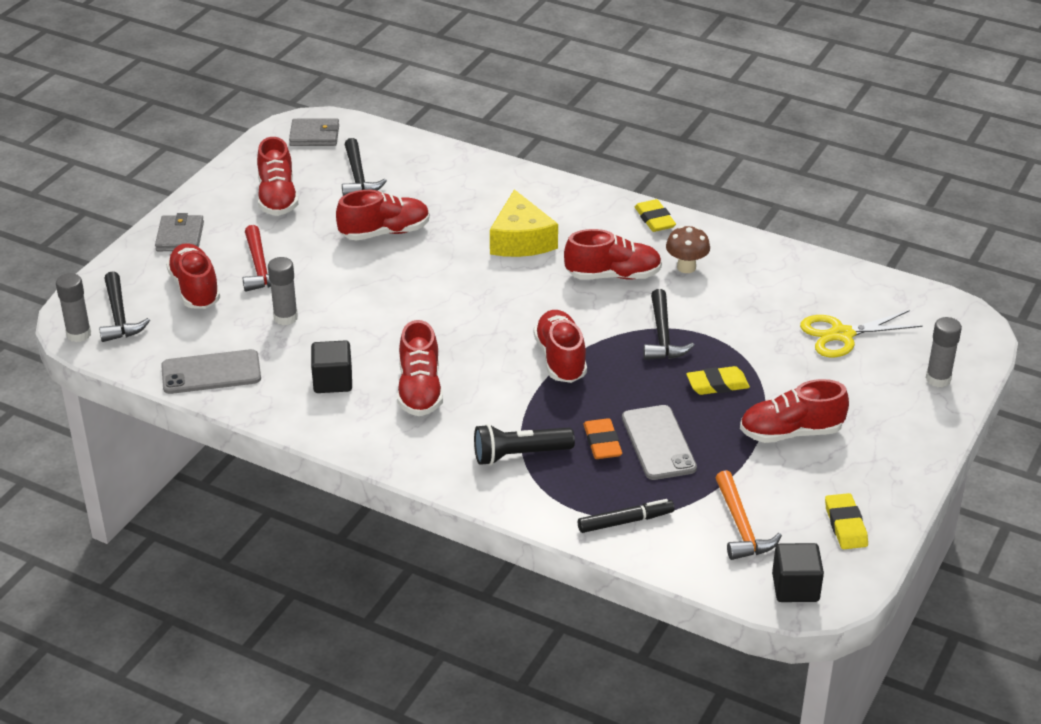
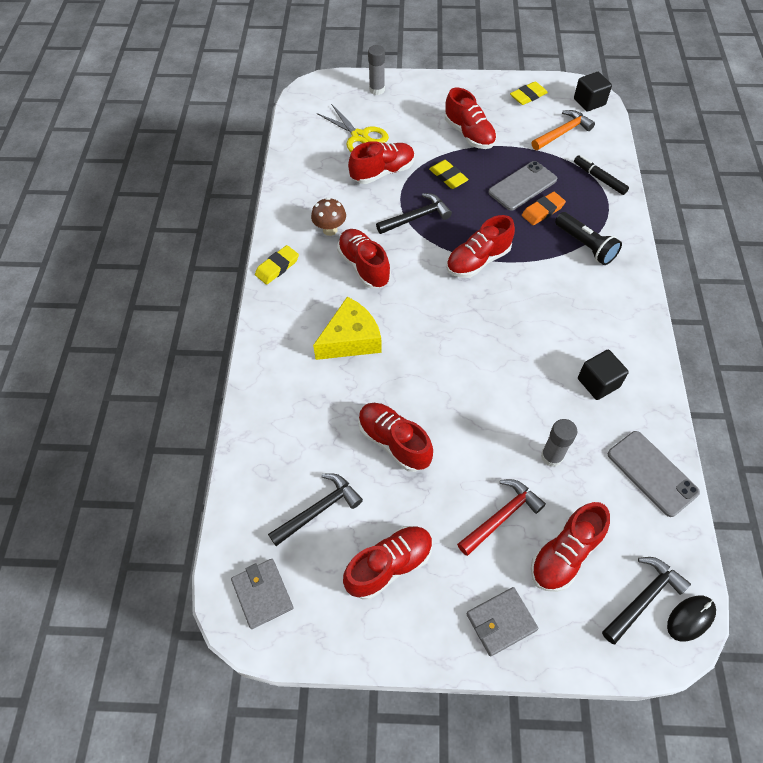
camera: 115 degrees left, 20 degrees up
(79, 334) = (690, 618): grey glue stick -> black mouse
(420, 390) = (567, 325): red shoe -> red shoe (382, 172)

